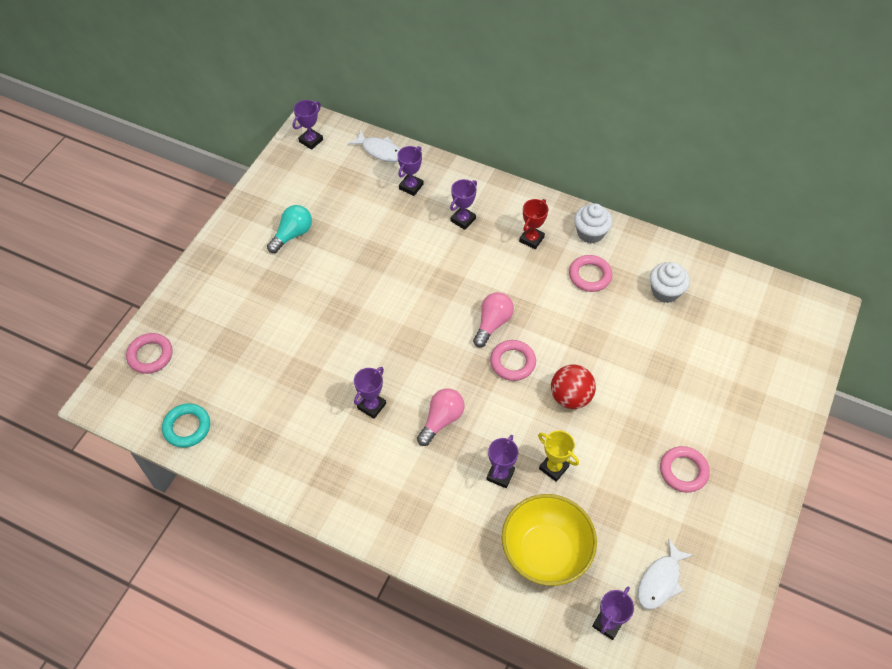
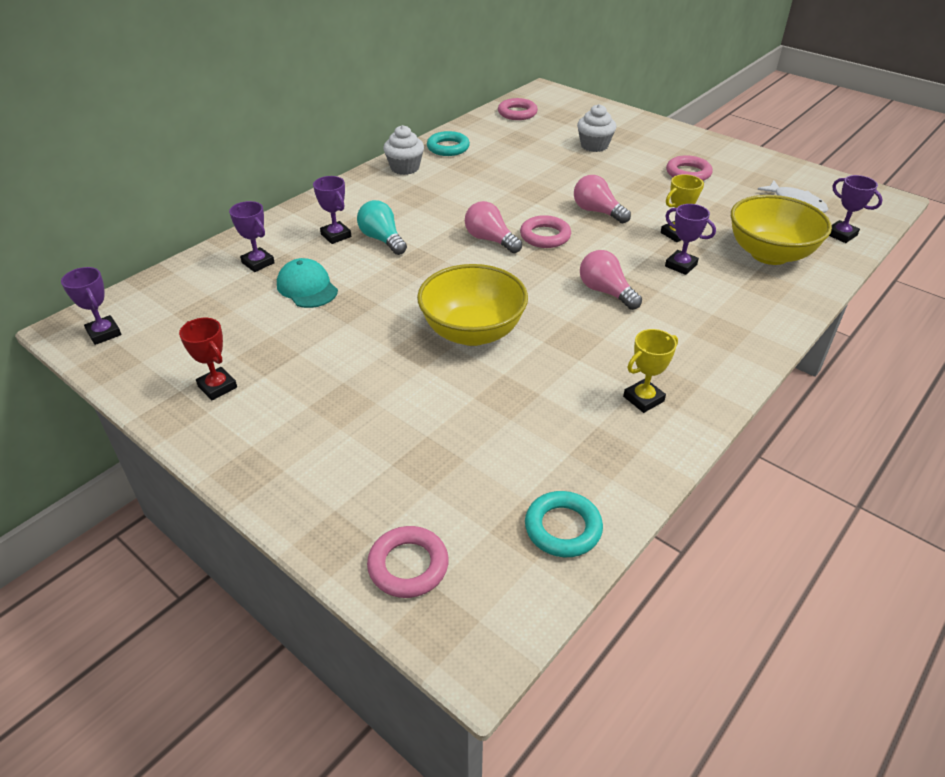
camera: 75 degrees left, 15 degrees down
(292, 234) = (264, 372): turquoise light bulb -> turquoise light bulb (382, 239)
(314, 461) = (643, 399): none -> yellow trophy
(364, 339) = (472, 332): none -> yellow bowl
(372, 406) = (573, 339): purple trophy -> none
(380, 151) = (179, 277): white fish -> none
(389, 225) = (307, 287): none -> turquoise cap
(531, 239) = (392, 199): red trophy -> red trophy (217, 387)
(570, 397) = (597, 211): red ball -> pink light bulb
(590, 276) = (457, 177): pink ring -> pink ring (517, 113)
(644, 255) = (448, 147): none -> turquoise ring
(665, 291) = (495, 146): white cupcake -> white cupcake (594, 146)

